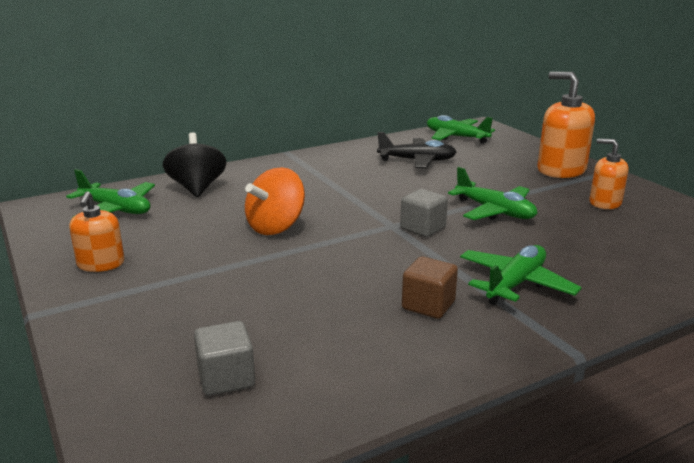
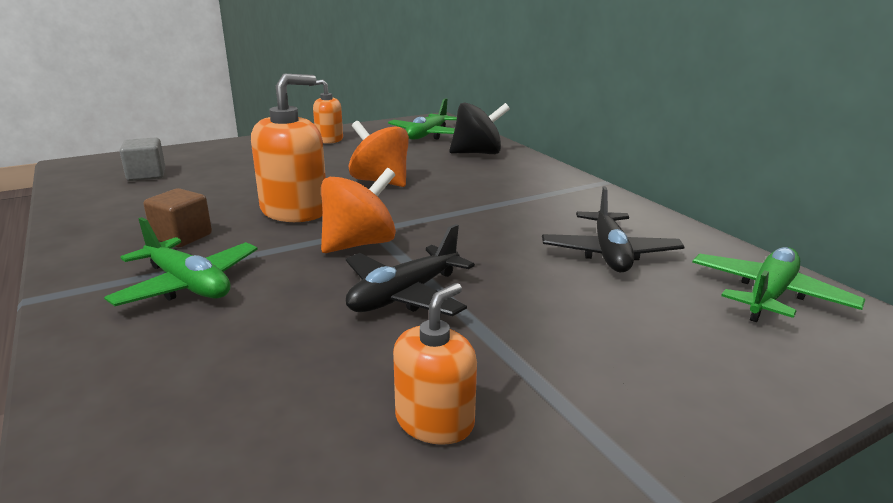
camera: 90 degrees right, 0 degrees up
(423, 228) = (359, 244): grey cube -> orange spinning top
(495, 211) = (404, 295): green plane -> black plane
(561, 170) = (625, 397): orange soap dispenser -> orange soap dispenser (294, 210)

